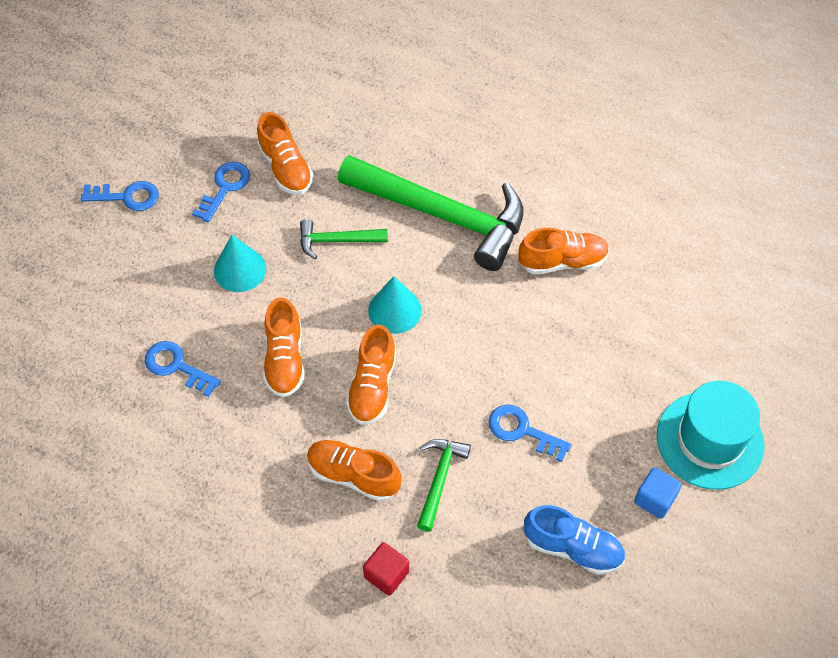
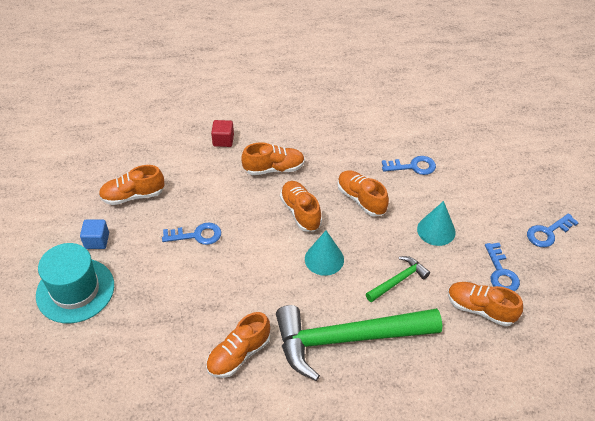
camera: 145 degrees right, 10 degrees down
(439, 479) = (227, 189): green hammer -> none
(573, 548) = (133, 196): blue shoe -> orange shoe

